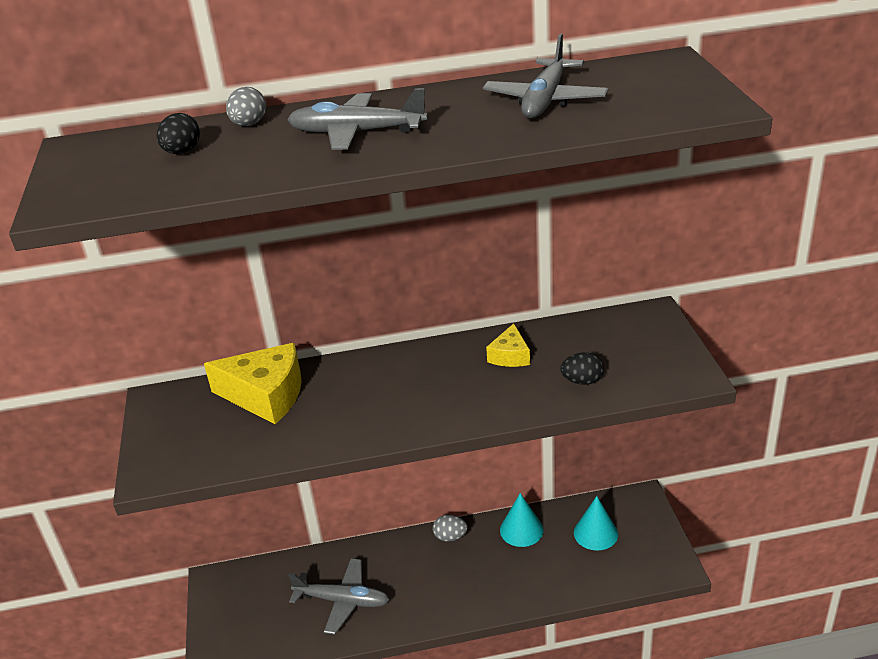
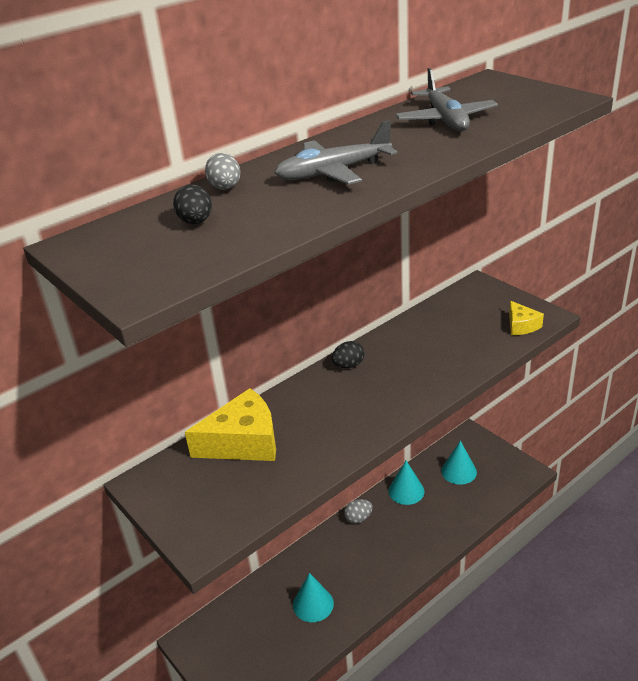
camera: 30 degrees left, 0 degrees up
(342, 601) = (313, 604): grey plane -> turquoise cone
(510, 356) = (409, 345): yellow cheese -> yellow cheese (521, 325)
(582, 381) = (477, 344): black egg -> black egg (348, 365)

